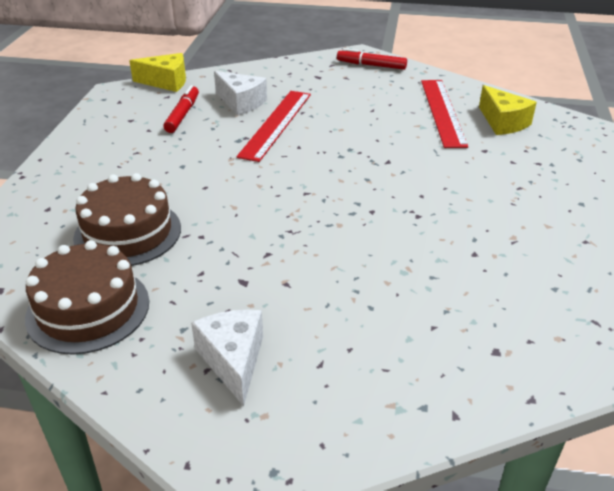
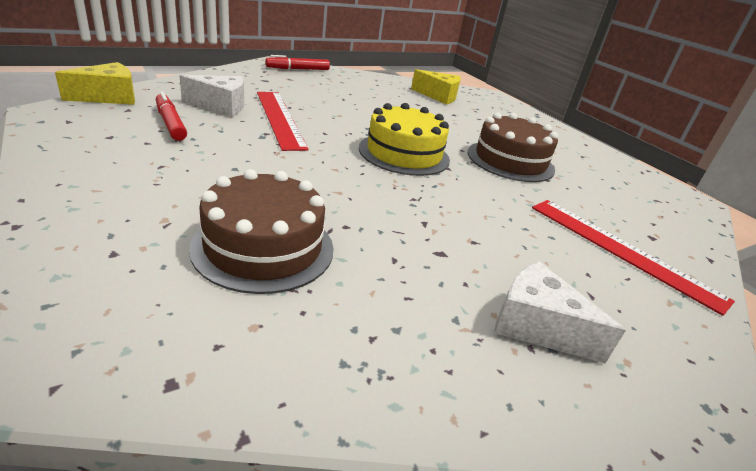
camera: 45 degrees left, 5 degrees down
(88, 309) = (332, 347): brown cake -> brown cake (510, 161)
(346, 185) = (404, 154): none -> yellow cake
(442, 112) = (393, 94): red ruler -> red ruler (622, 250)

